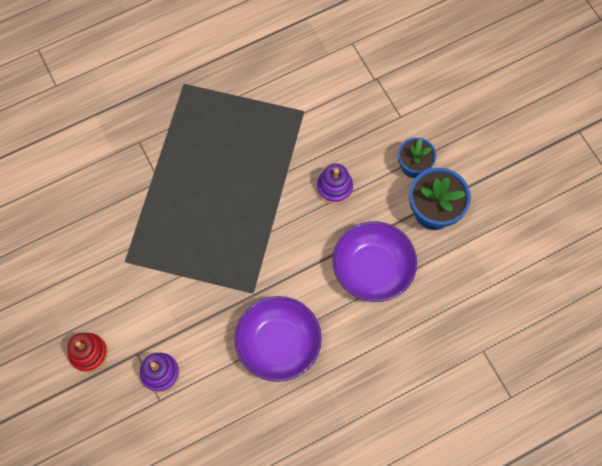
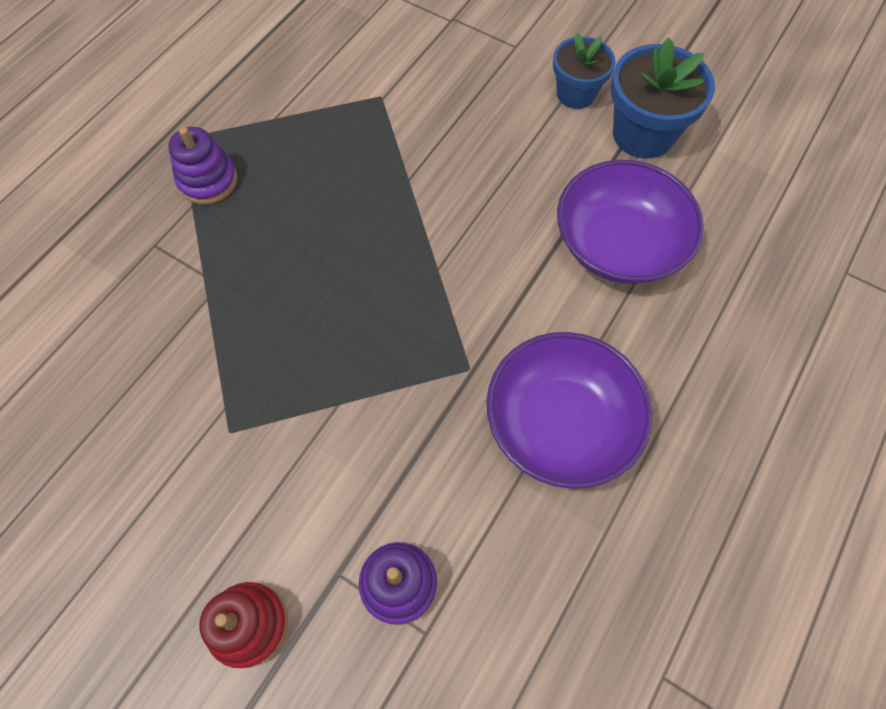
camera: 30 degrees left, 5 degrees down
(334, 187) = (490, 167): purple stacking toy -> purple stacking toy (208, 180)

